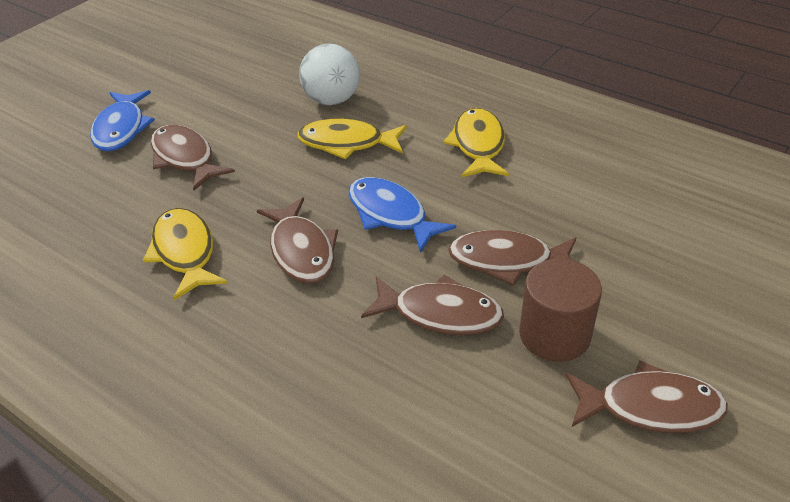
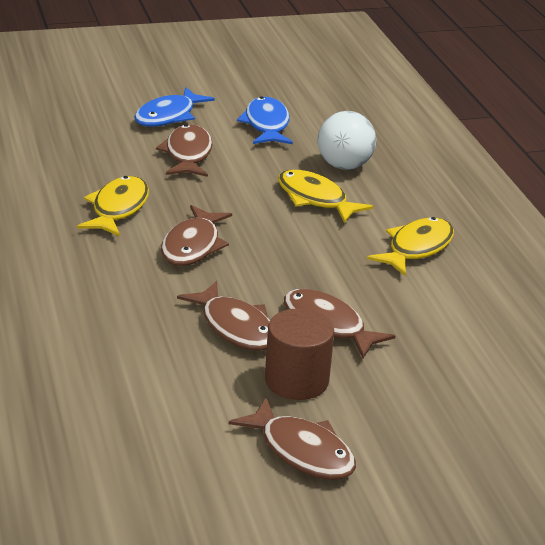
camera: 35 degrees right, 10 degrees down
(391, 215) = (283, 257): blue fish -> blue fish (266, 124)

